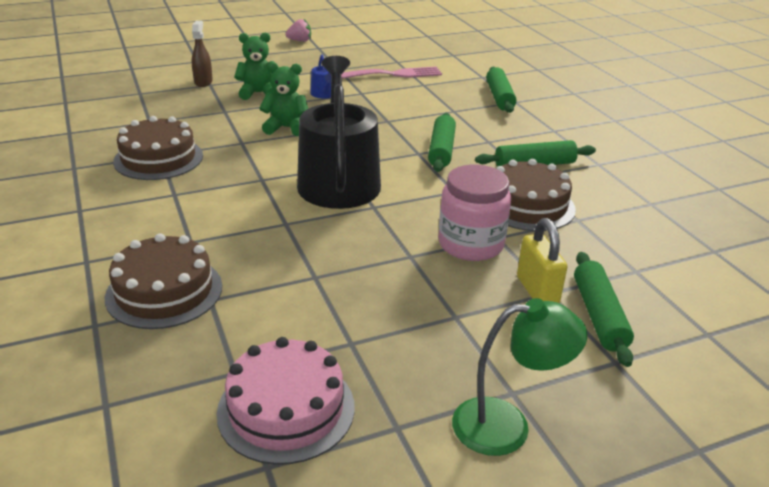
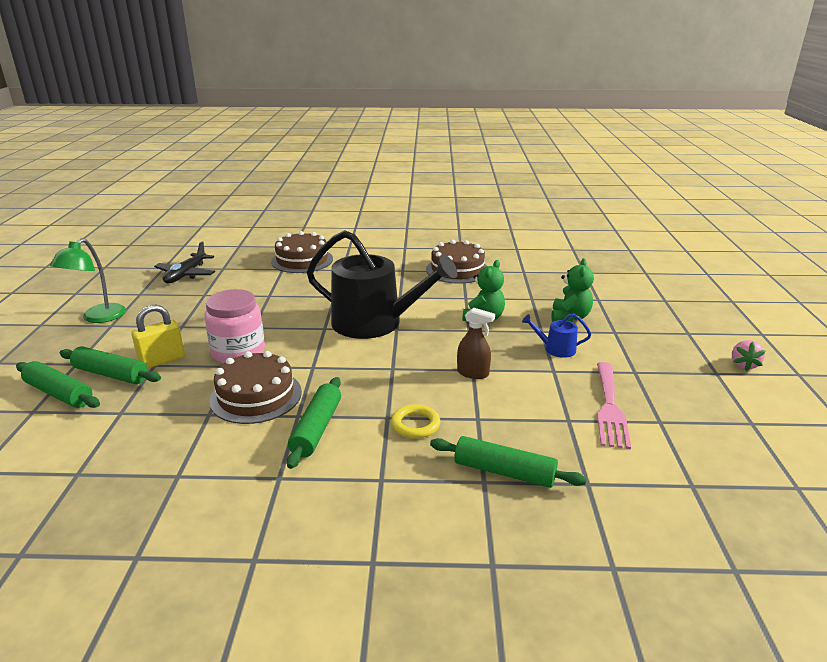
camera: 115 degrees right, 5 degrees down
(203, 82) = (605, 297): brown spray bottle -> brown spray bottle (473, 373)
(286, 409) = (186, 275): pink cake -> black plane
(441, 150) = (389, 382): green rolling pin -> green rolling pin (59, 393)
(485, 130) = (415, 424): none -> yellow ring
(537, 291) = (162, 360): yellow padlock -> yellow padlock turned 45 degrees counterclockwise

